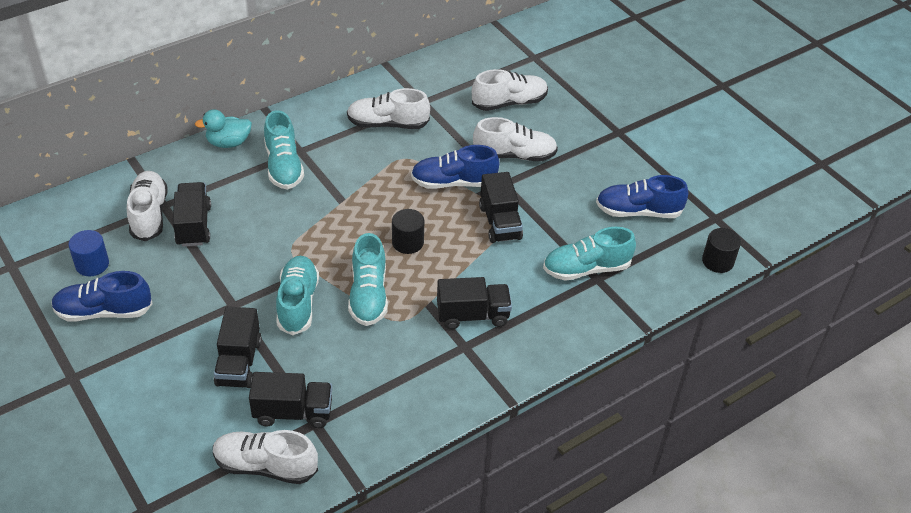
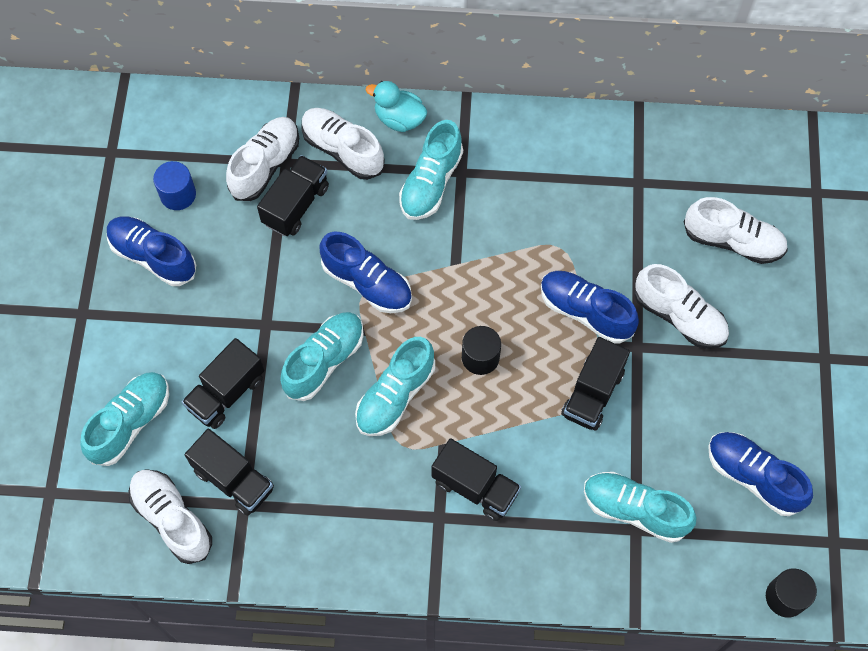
camera: 40 degrees right, 20 degrees up
(176, 424) = (131, 422): none -> turquoise shoe
(289, 243) = (367, 283): none -> blue shoe
(387, 124) = (577, 190): white shoe -> white shoe (342, 150)

